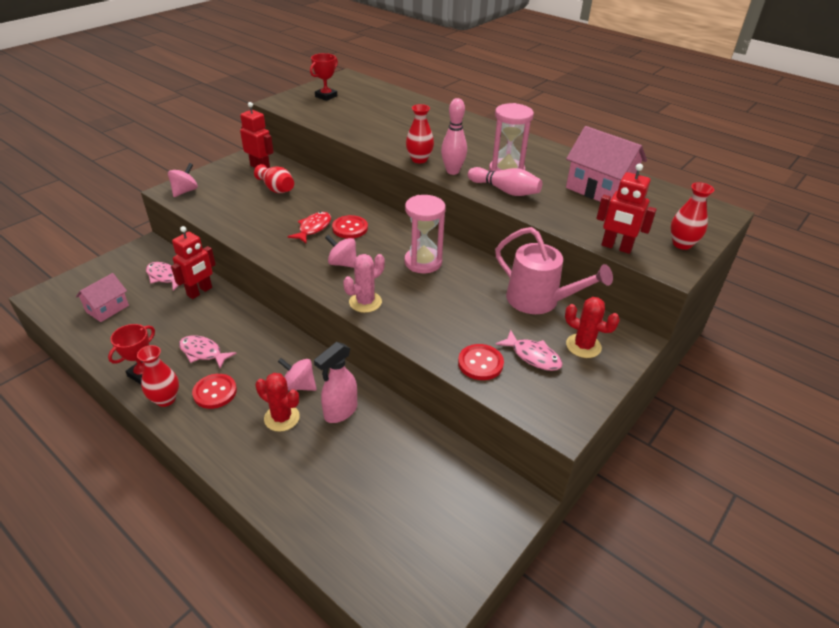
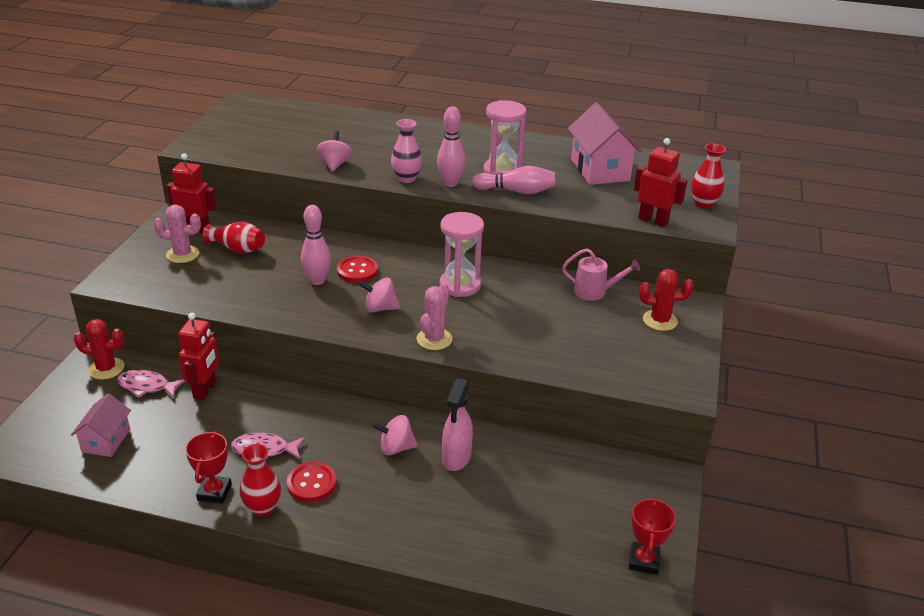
camera: 25 degrees left, 5 degrees down
(185, 191) = (128, 278): pink spinning top -> pink spinning top (335, 164)
(235, 183) = (182, 254): none -> pink cactus
(282, 418) = (402, 483): red cactus -> red cactus (106, 368)
(313, 228) = (317, 281): red fish -> pink bowling pin
(326, 96) = (241, 129): red trophy -> red trophy (643, 561)
(419, 159) = (406, 178): red vase -> pink vase
(480, 363) = (584, 362): red button -> none
(533, 356) = (624, 342): pink fish -> none
(539, 301) = (595, 291): pink watering can -> pink watering can, size x0.61
(599, 189) = (600, 170): pink house -> pink house turned 60 degrees clockwise
(616, 247) = (653, 220): red robot -> red robot turned 150 degrees counterclockwise

